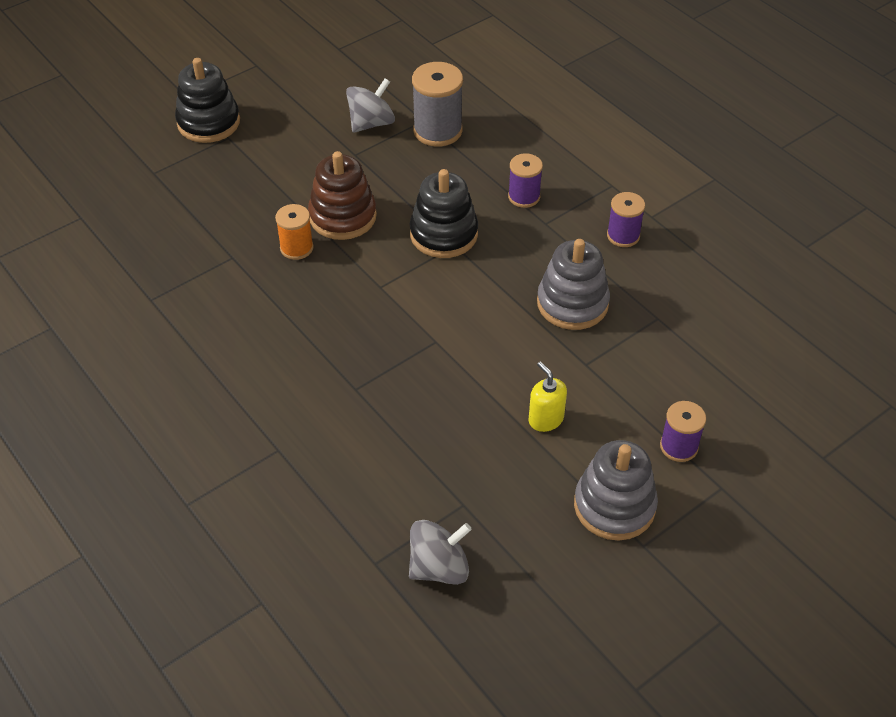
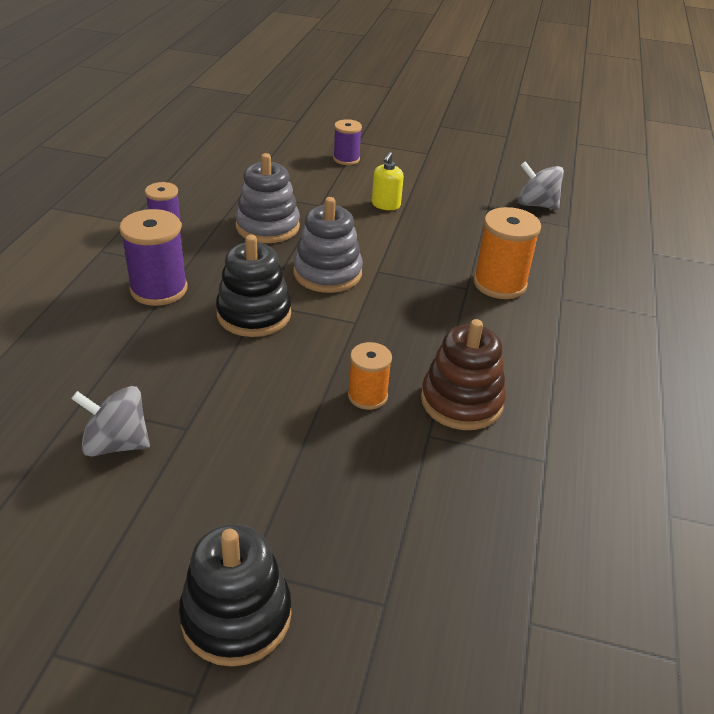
camera: 130 degrees left, 10 degrees down
(338, 417) = (499, 284): none -> orange spool
(343, 216) = (293, 387): brown stacking toy -> brown stacking toy (461, 401)
(437, 131) = (93, 384): grey spool -> none
(524, 197) = (159, 289): purple spool -> purple spool, size x1.61
(614, 506) = (415, 167): grey stacking toy -> grey stacking toy (327, 273)

